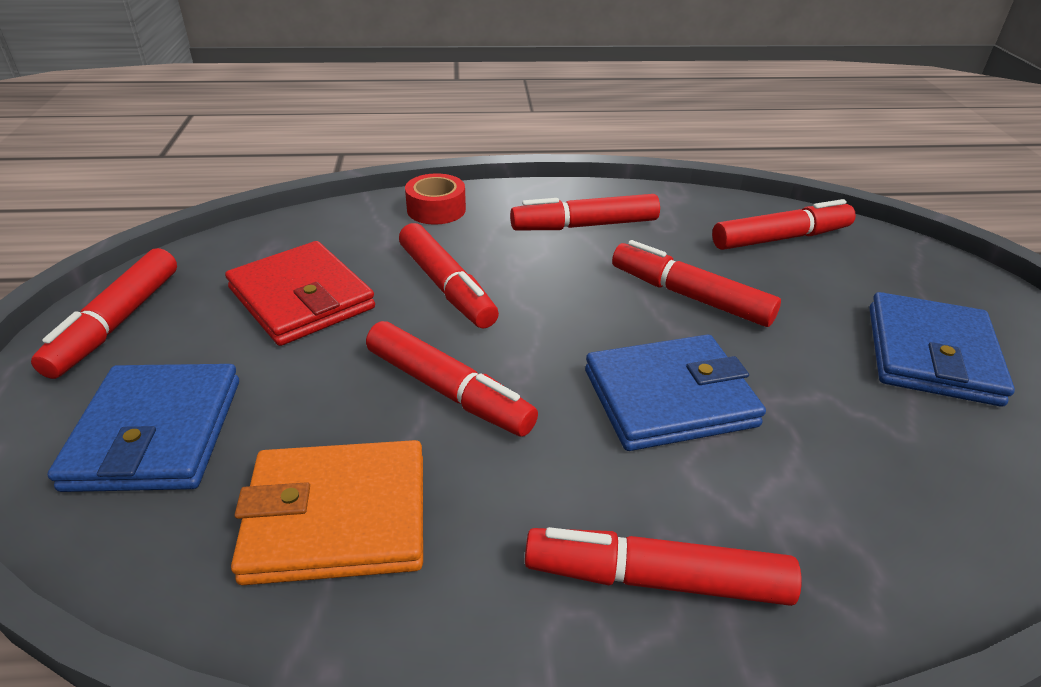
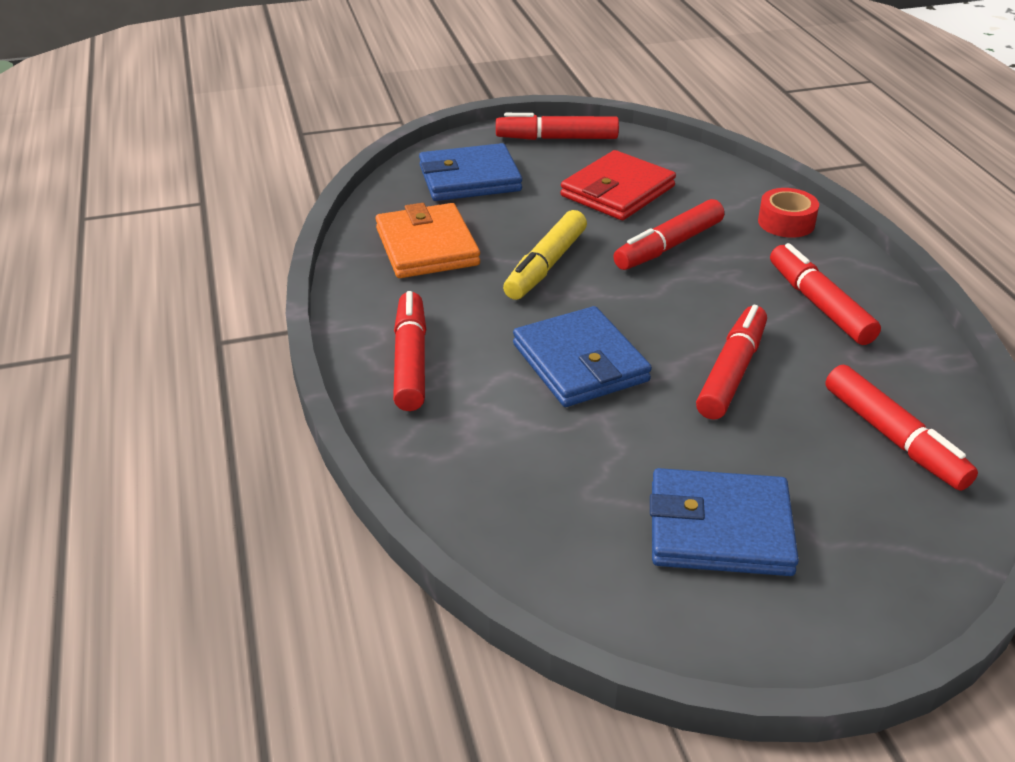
camera: 80 degrees right, 0 degrees up
(448, 391) = (545, 266): red marker -> yellow marker

